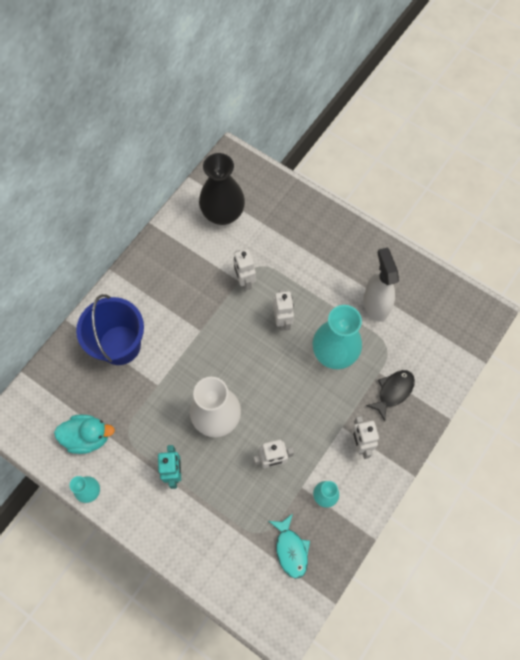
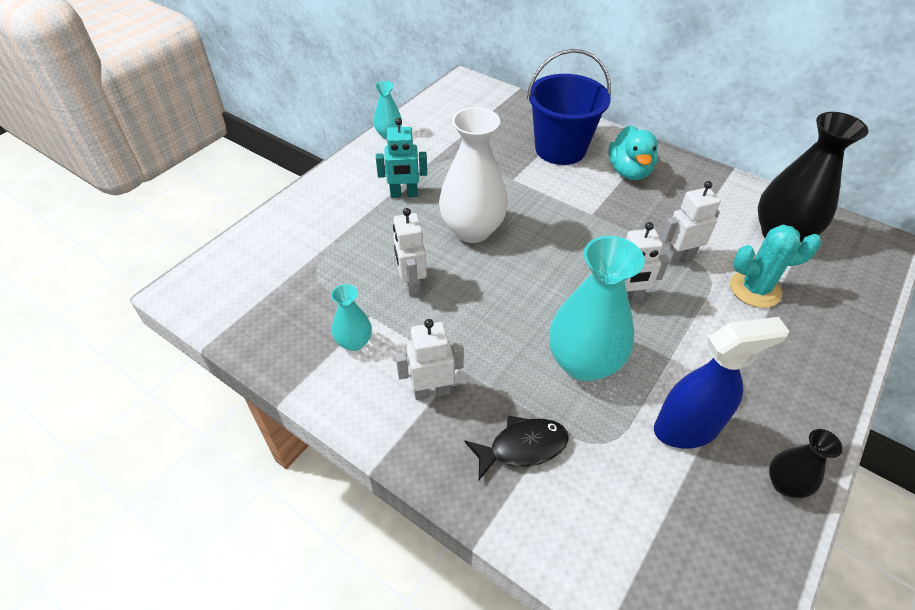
camera: 90 degrees right, 20 degrees down
(88, 437) = (448, 131): turquoise duck -> turquoise duck (629, 171)
(273, 243) = (755, 289): none -> turquoise cactus
(291, 549) = (287, 301): turquoise fish -> none
(375, 304) = (686, 429): white spray bottle -> blue spray bottle
(393, 391) = (522, 447): black fish -> black fish turned 60 degrees counterclockwise
(403, 265) = (785, 484): none -> black vase

